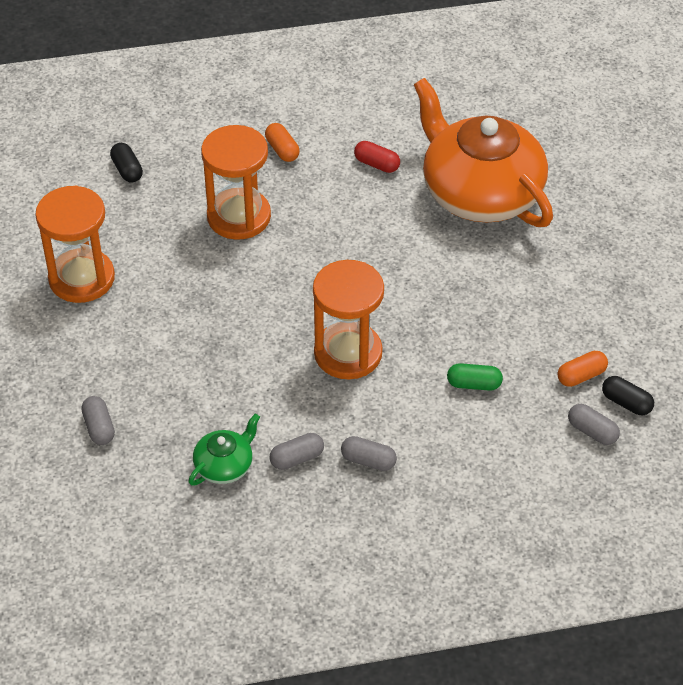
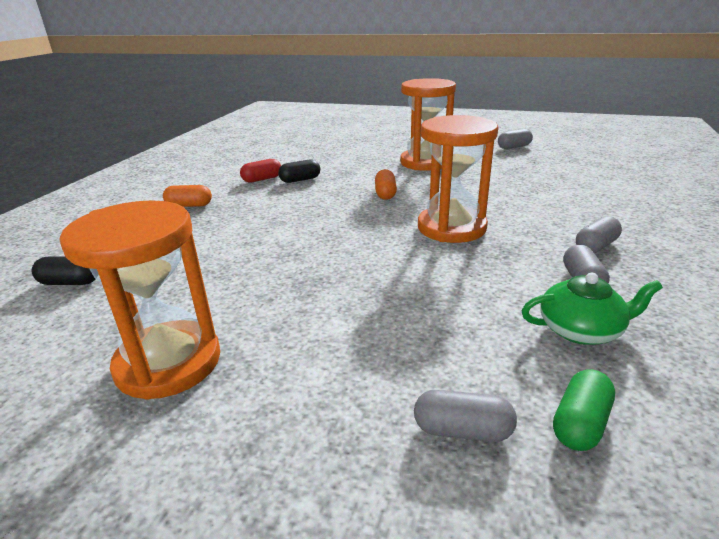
camera: 60 degrees left, 20 degrees down
(225, 466) = (581, 330): green teapot -> green teapot turned 105 degrees clockwise
(239, 217) = (230, 239): orange hourglass -> orange hourglass (425, 162)
(474, 384) = (520, 192): green capsule -> green capsule (580, 423)
(480, 192) = (335, 158): orange teapot -> none
(581, 376) = (531, 163): orange capsule -> orange capsule (385, 194)
(592, 431) = (587, 169): grey capsule -> grey capsule (514, 147)
(626, 403) = (563, 157): black capsule -> black capsule (300, 180)

